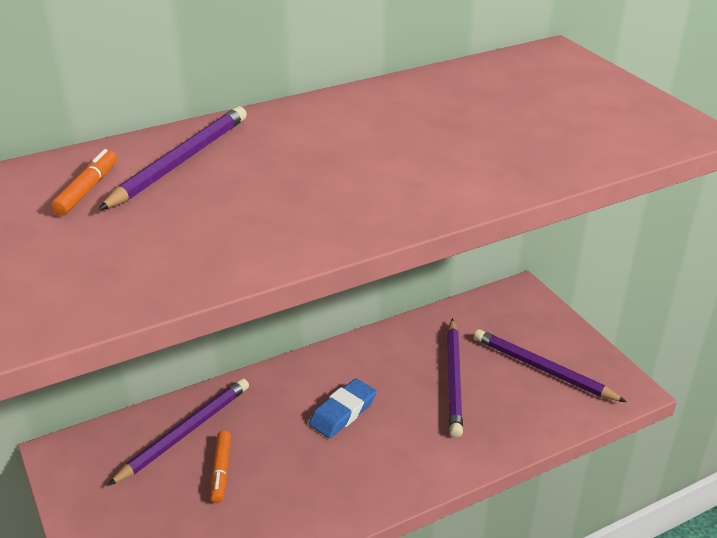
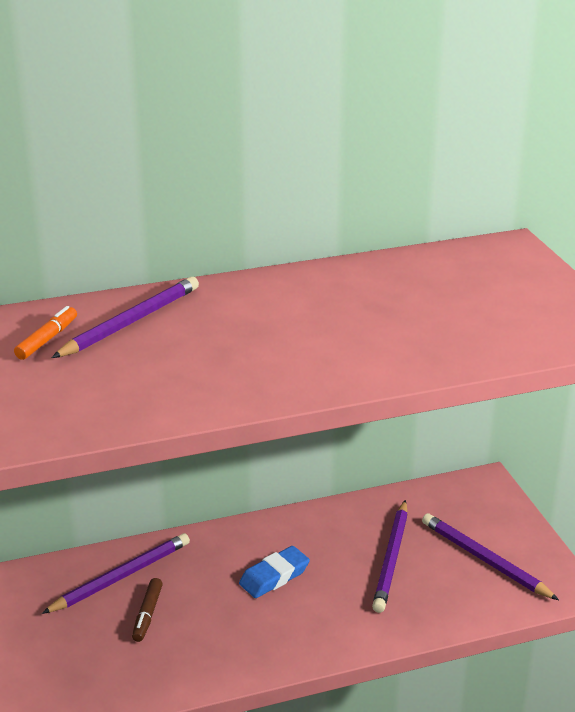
camera: 10 degrees right, 5 degrees down
(221, 471) = (147, 614): orange marker -> brown marker

